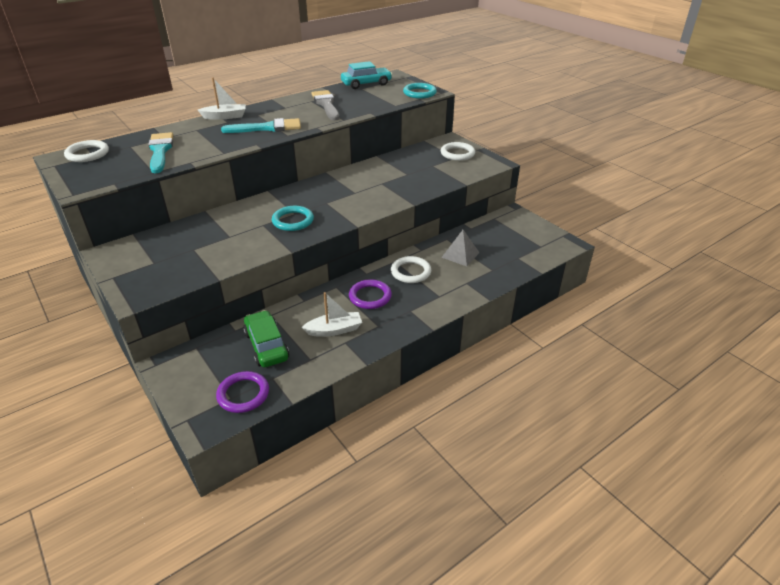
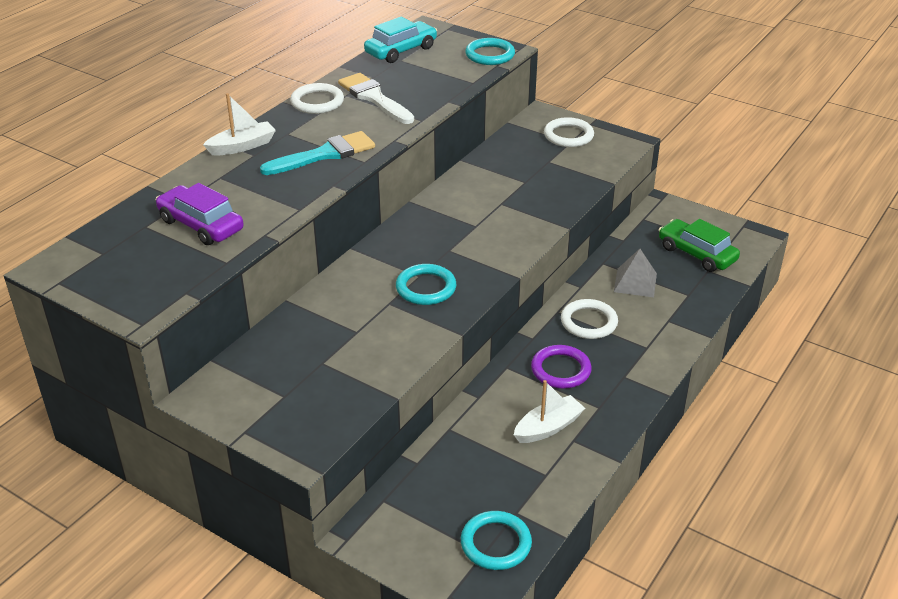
camera: 20 degrees left, 0 degrees up
(87, 154) = (91, 252): white ring -> white ring (317, 102)
(160, 151) = (201, 225): turquoise brush -> purple car
(243, 394) = (496, 543): purple ring -> turquoise ring
(266, 345) = (476, 472): green car -> green car (696, 254)
(326, 104) = (374, 98): grey brush -> white brush

